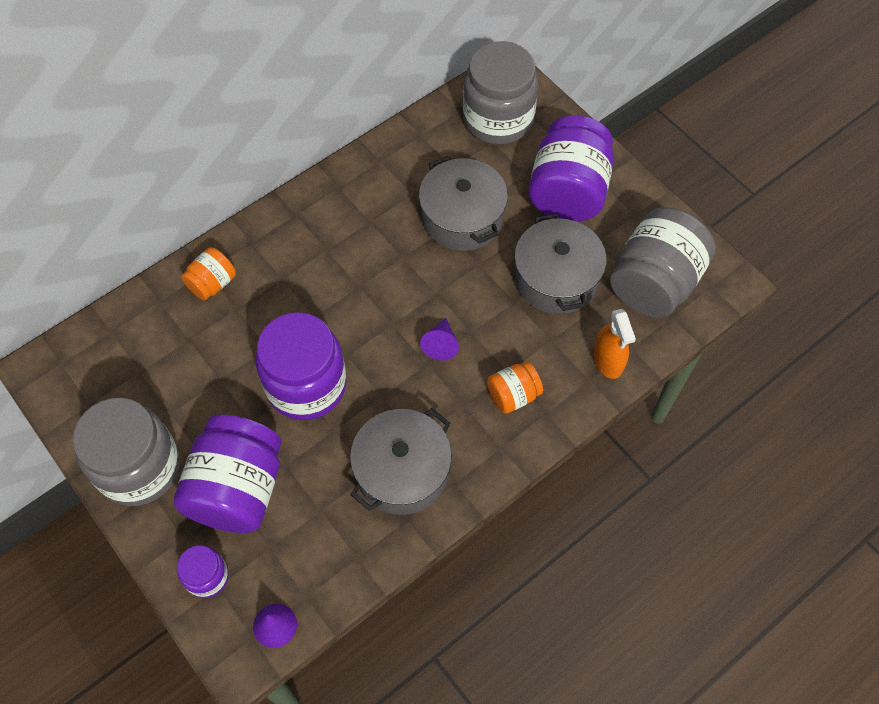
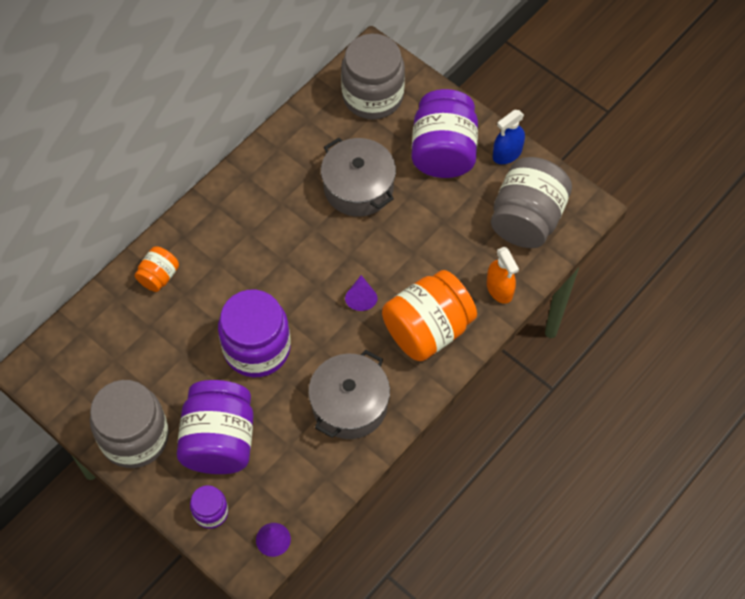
camera: 10 degrees left, 0 degrees up
(513, 395) = (427, 329): orange jar -> orange jar, size x2.02
(556, 278) = (446, 227): grey pot -> none
(642, 205) = (507, 153): none -> blue spray bottle

